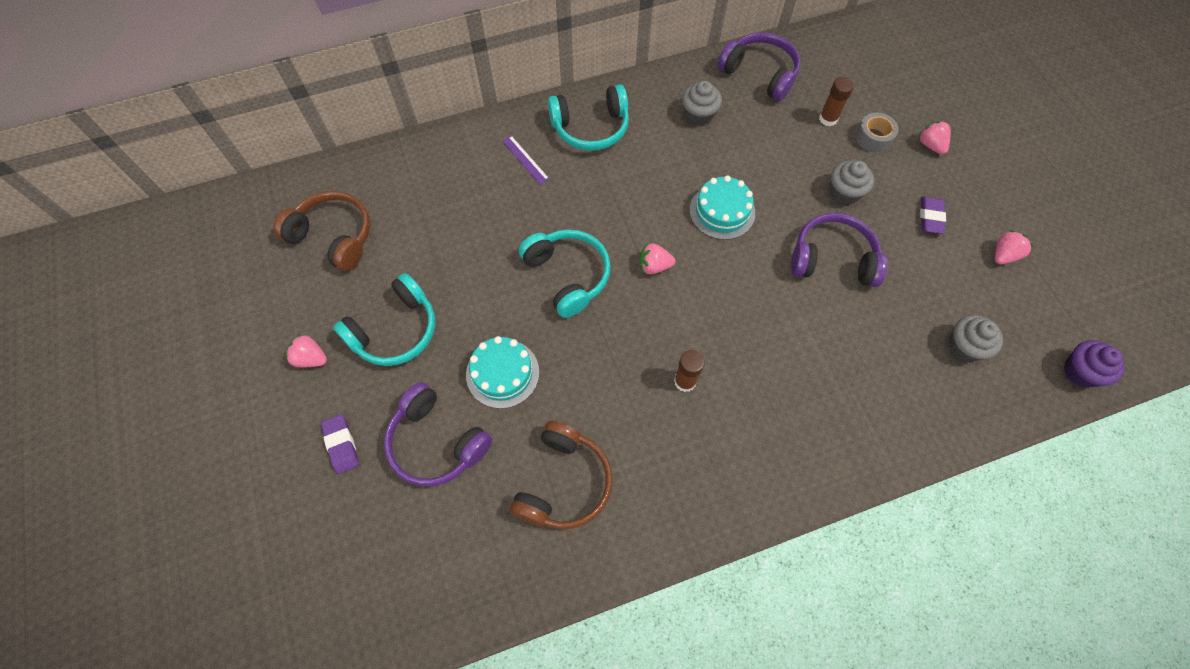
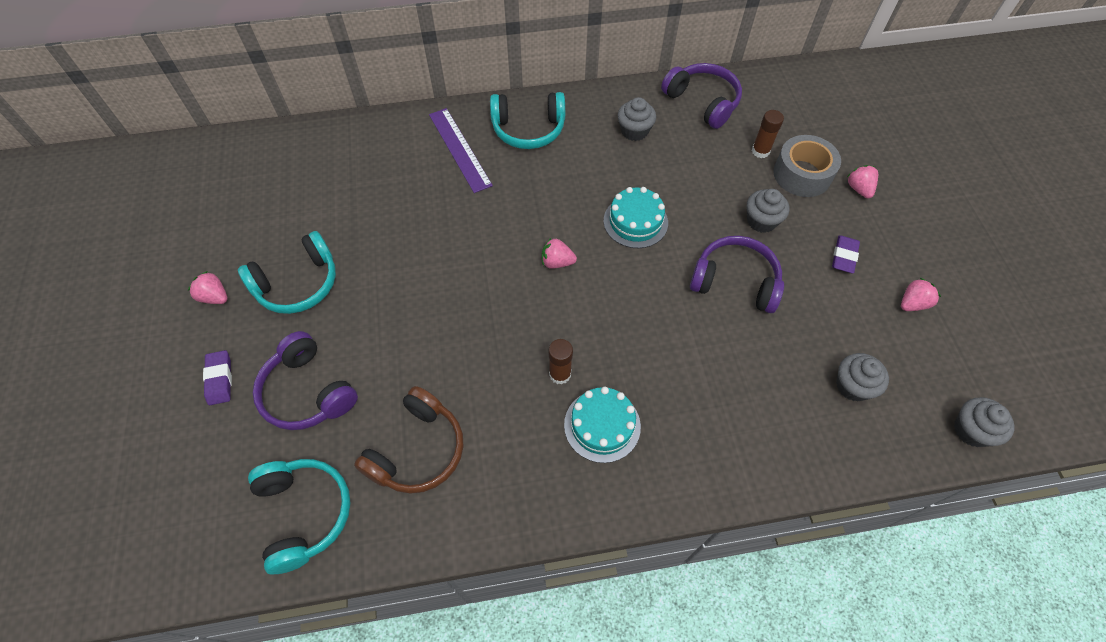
camera: 10 degrees right, 5 degrees down
(333, 237) = (266, 192): brown headphones -> none
(502, 373) = (386, 338): turquoise cake -> turquoise cake (602, 425)
(525, 159) = (459, 149): purple ruler -> purple ruler, size x1.81
(567, 276) = (471, 259): turquoise headphones -> turquoise headphones (304, 513)
(873, 138) = (802, 174): grey tape -> grey tape, size x1.59
(1080, 372) = (971, 430): purple cupcake -> grey cupcake

